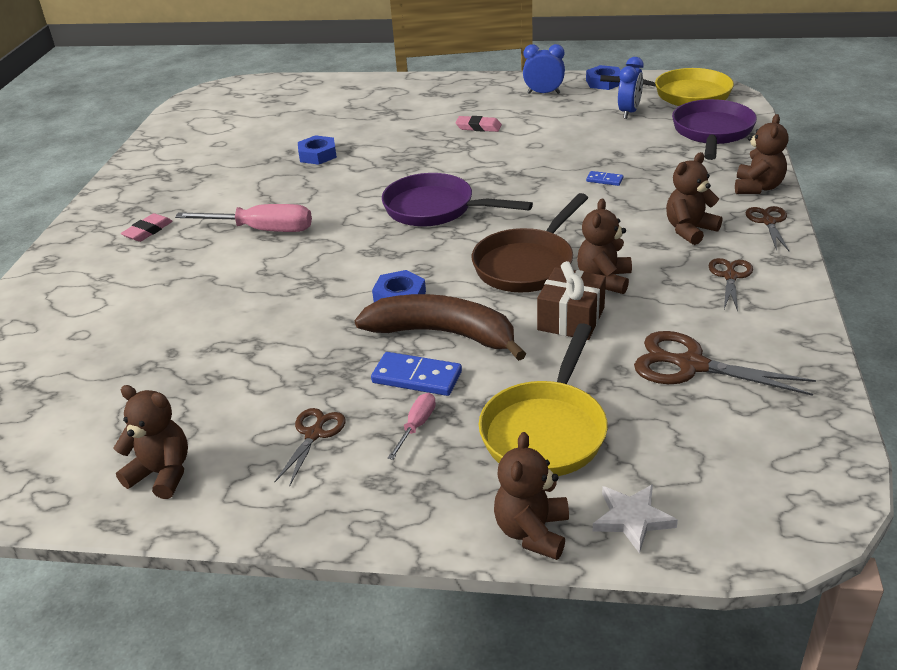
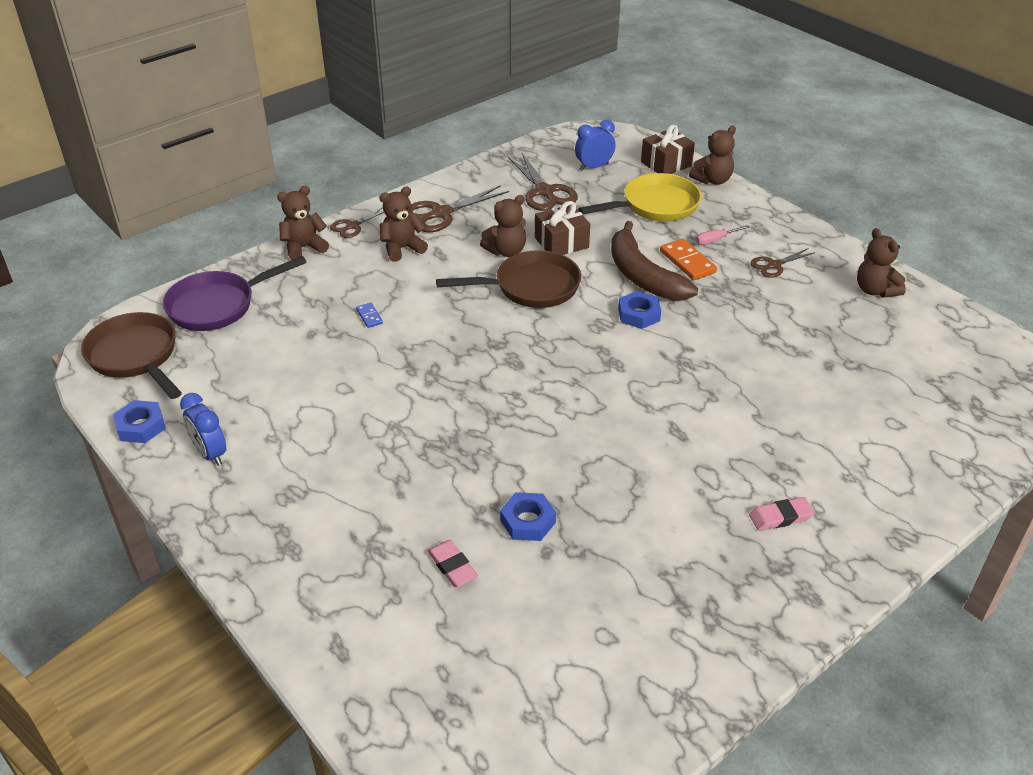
camera: 140 degrees left, 5 degrees up
(262, 230) = (675, 444): pink screwdriver -> none
(417, 377) = (687, 262): blue domino -> orange domino
(435, 209) = (519, 372): purple pan -> none
(478, 127) = (343, 447): pink eraser -> pink eraser (452, 566)
(629, 112) = (212, 370): blue clock -> blue clock (594, 167)
(632, 519) = (666, 164): white star -> brown gift
(685, 95) = (136, 357): yellow pan -> brown pan
(689, 230) = (402, 248): brown teddy bear -> brown teddy bear turned 150 degrees clockwise
(730, 276) = (441, 214): brown scissors -> brown scissors, size x1.68

